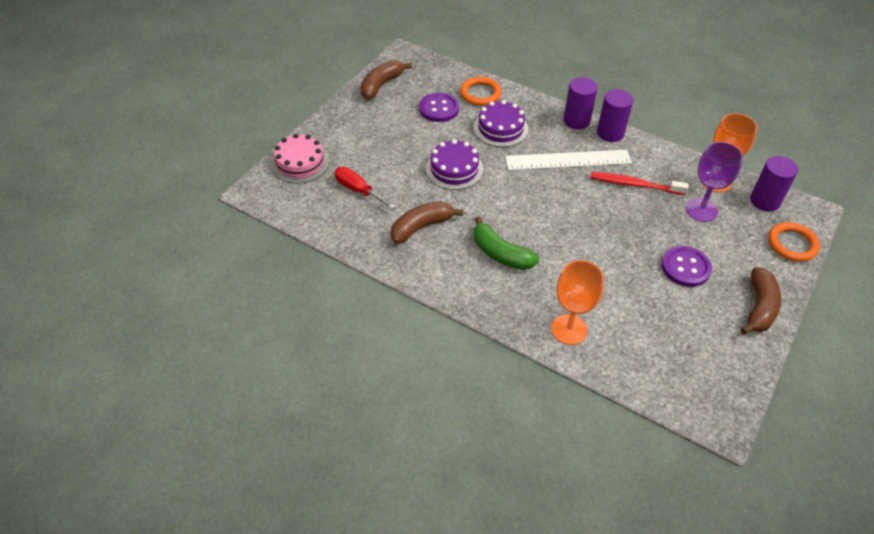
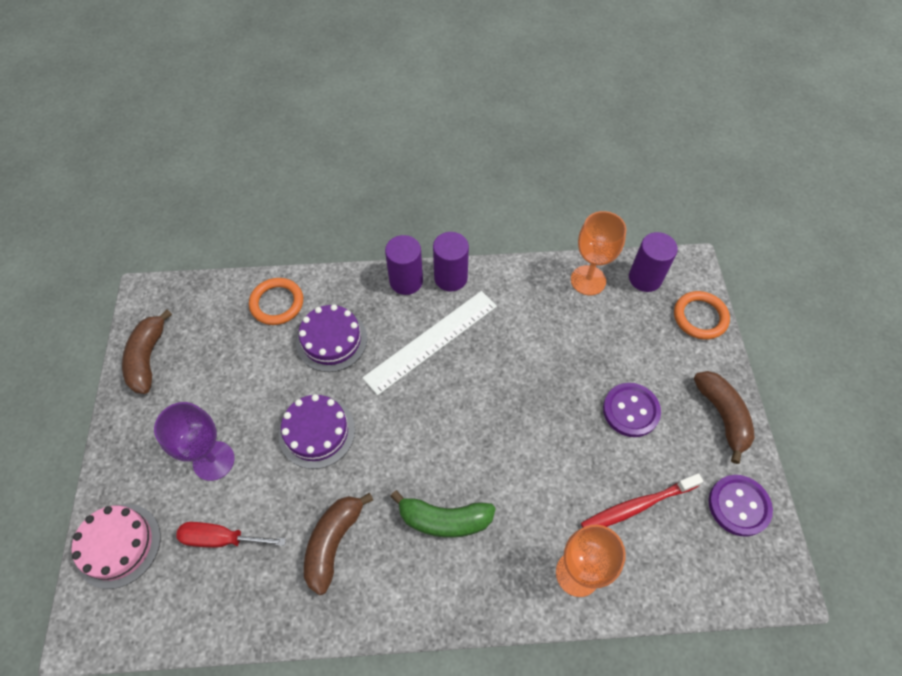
camera: 35 degrees left, 10 degrees up
(439, 109) = (242, 353): purple button -> purple button (739, 506)
(635, 185) = (518, 333): red toothbrush -> red toothbrush (637, 506)
(701, 210) = (598, 326): purple goblet -> purple goblet (213, 461)

